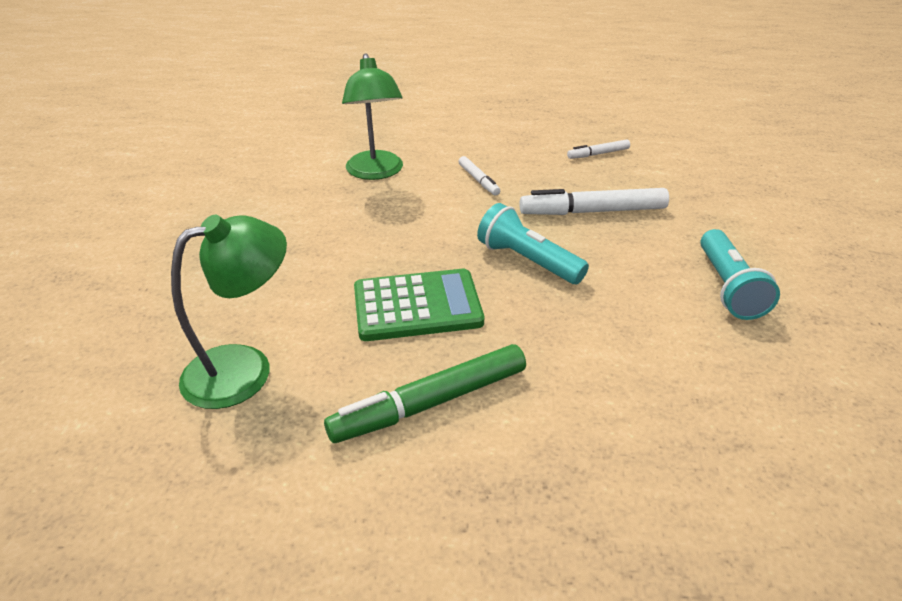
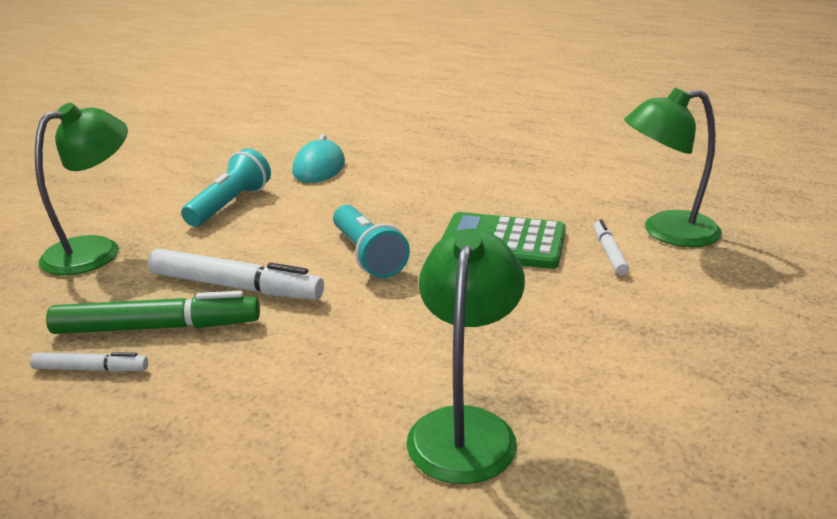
camera: 155 degrees left, 10 degrees down
(430, 403) = (525, 192): green marker -> green marker (157, 328)
(478, 180) = (318, 366): white marker -> white marker (609, 253)
(732, 382) = (319, 167): none -> turquoise mouse
(742, 214) = (96, 250): none -> green lamp

